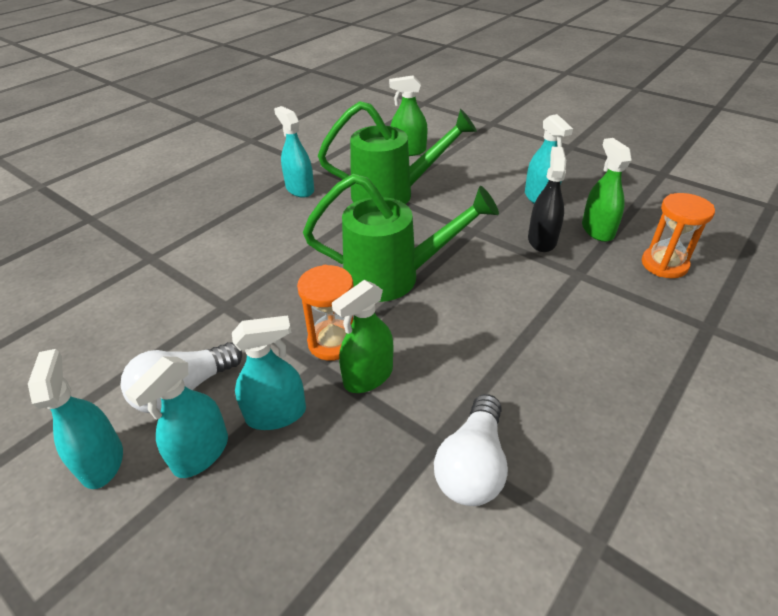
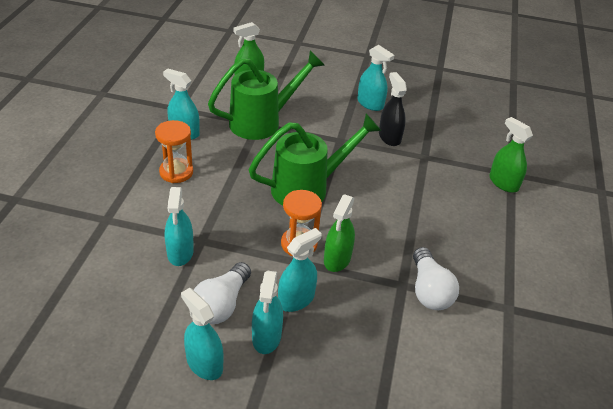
camera: 30 degrees left, 0 degrees up
(191, 313) = (180, 252): none -> turquoise spray bottle
(597, 230) = (420, 122): green spray bottle -> green spray bottle (503, 183)
(664, 264) = (471, 138): orange hourglass -> orange hourglass (176, 172)

